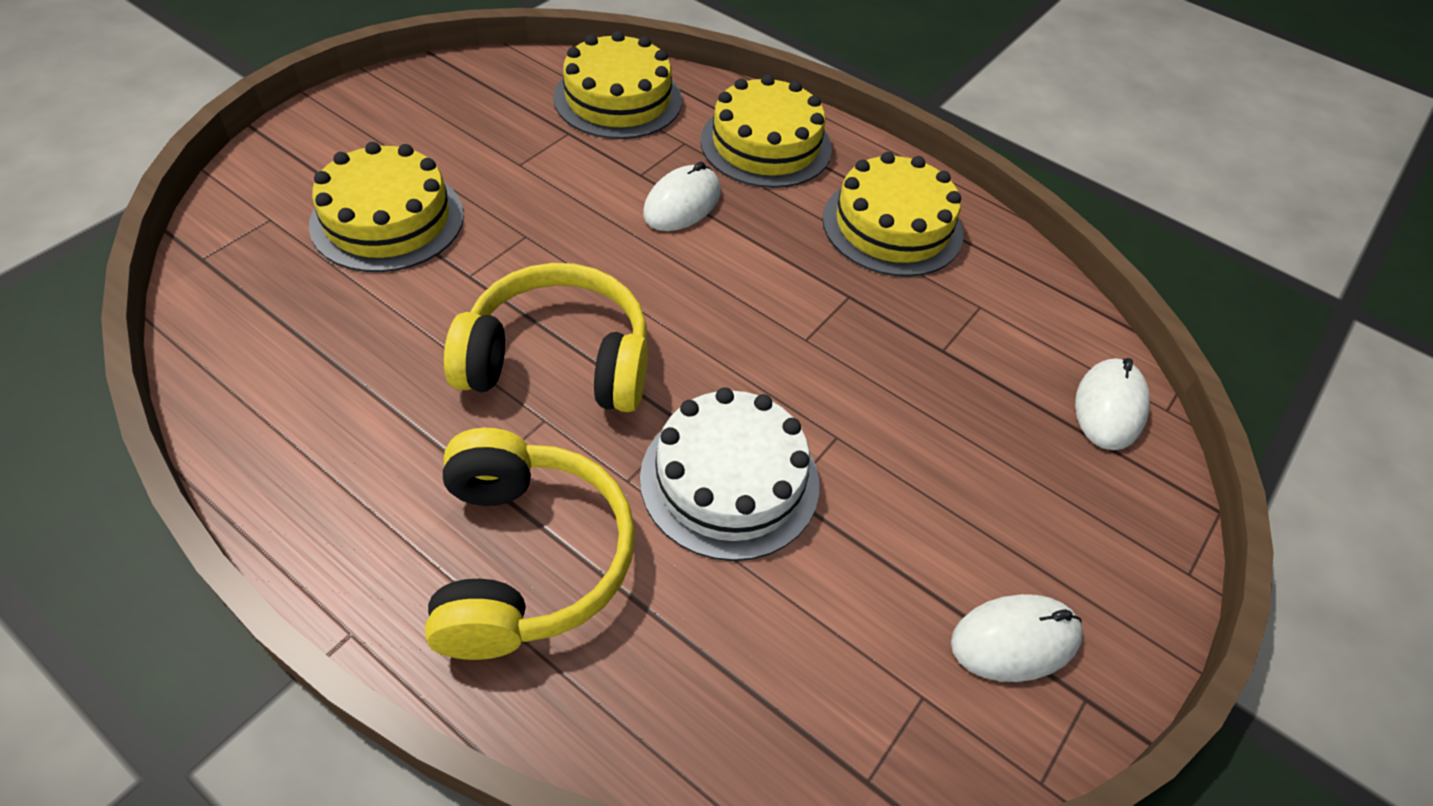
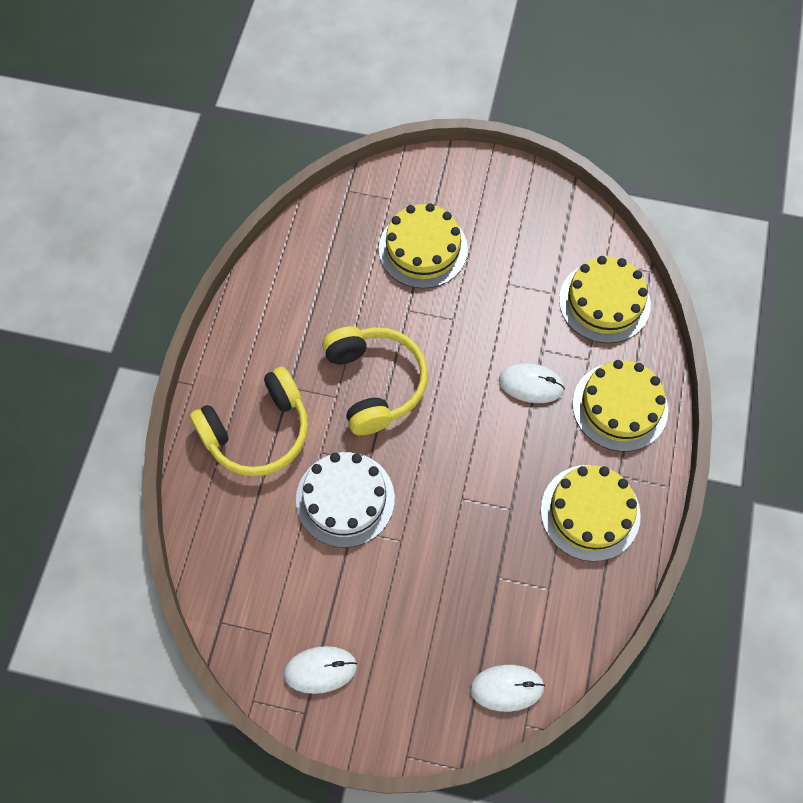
camera: 70 degrees right, 15 degrees up
(1015, 640) = (320, 670): white mouse -> white mouse turned 60 degrees counterclockwise

